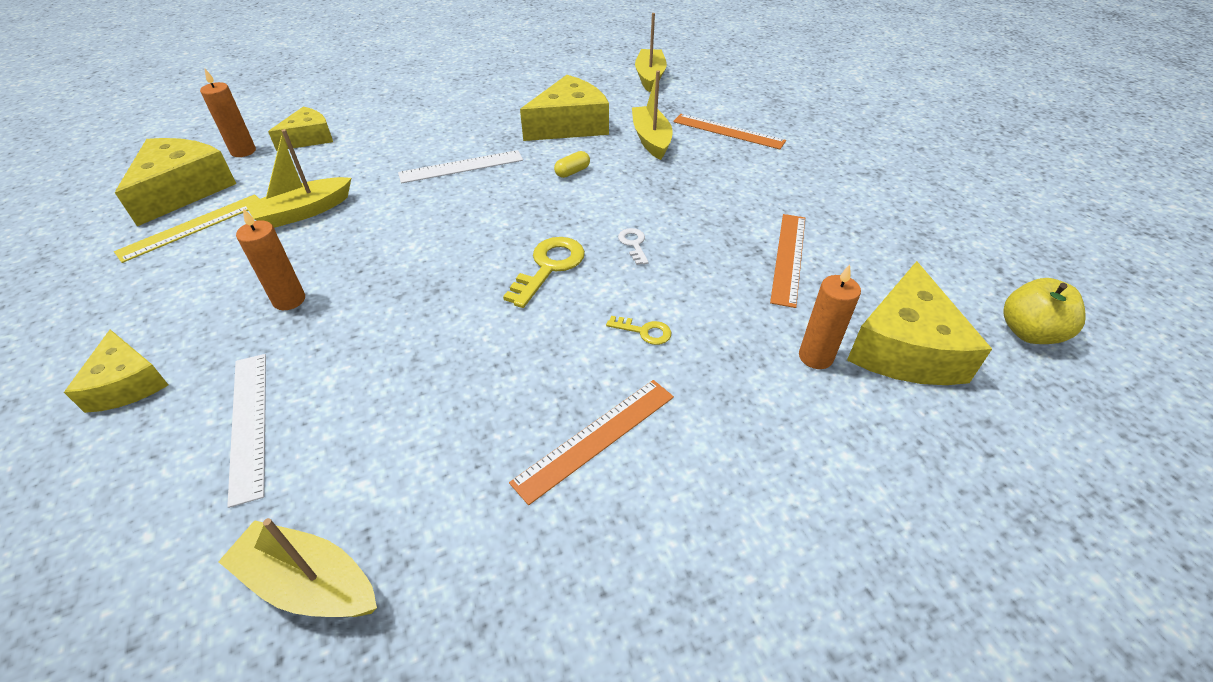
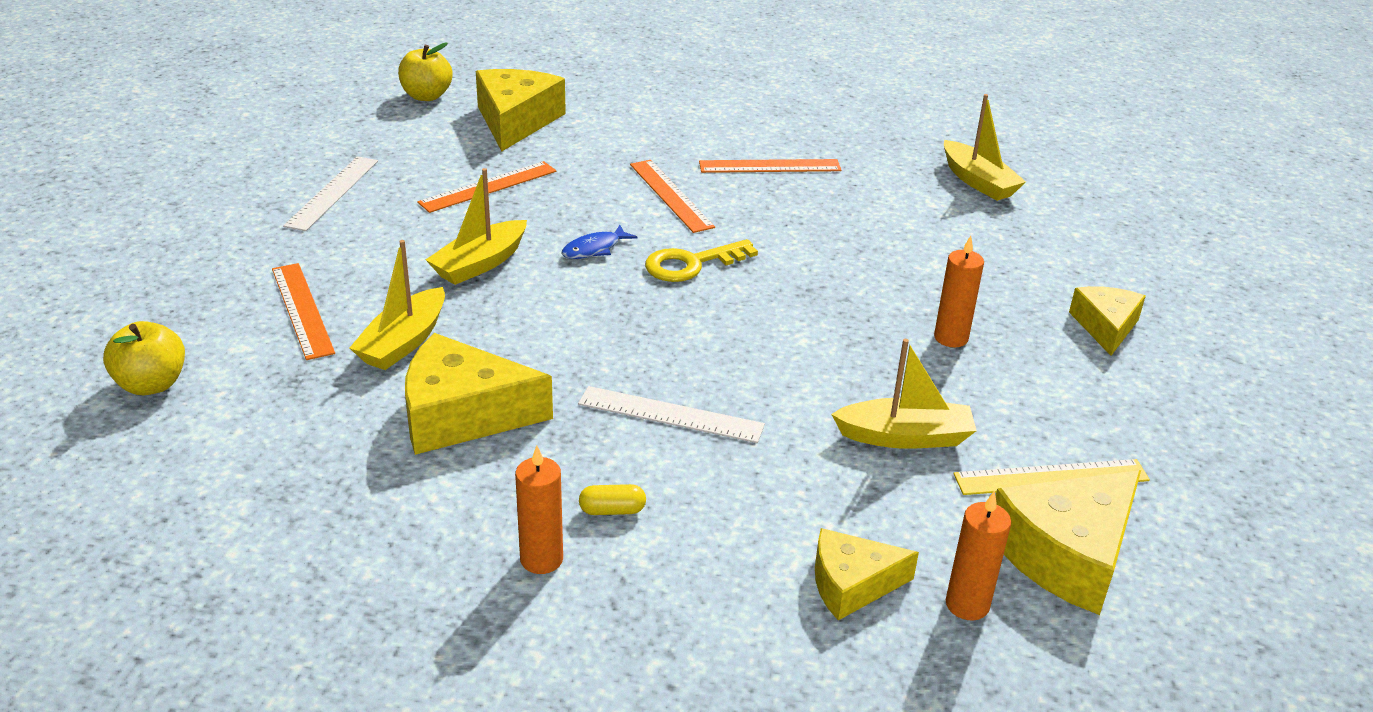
camera: 145 degrees left, 10 degrees down
(249, 423) = (1003, 262): white ruler -> white ruler (332, 193)
(572, 172) = (552, 344): yellow capsule -> yellow capsule (612, 510)
(633, 244) = (594, 249): white key -> blue fish
(644, 331) = (671, 195): yellow key -> orange ruler
(650, 77) = (216, 450): yellow boat -> yellow boat (480, 263)
(722, 83) = (152, 384): none -> yellow apple
(815, 357) = (579, 140): orange candle -> orange candle (541, 559)
(905, 348) = (516, 121): yellow cheese -> yellow cheese turned 45 degrees counterclockwise

